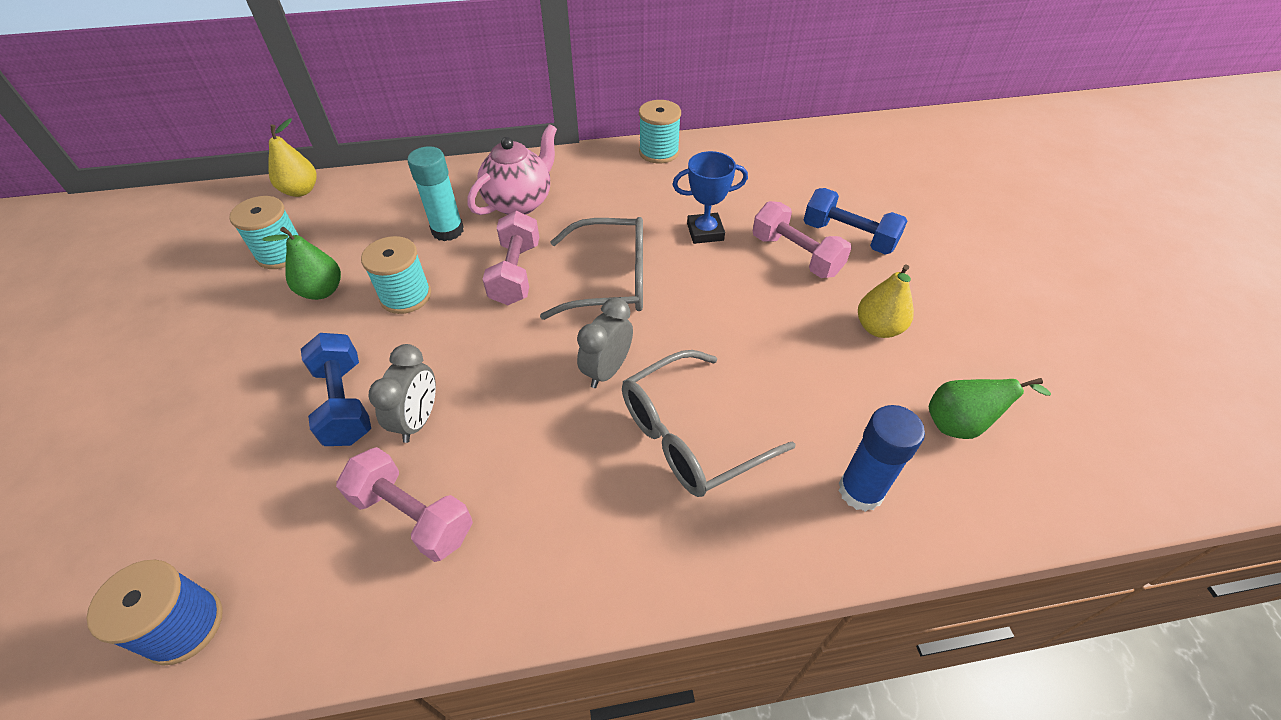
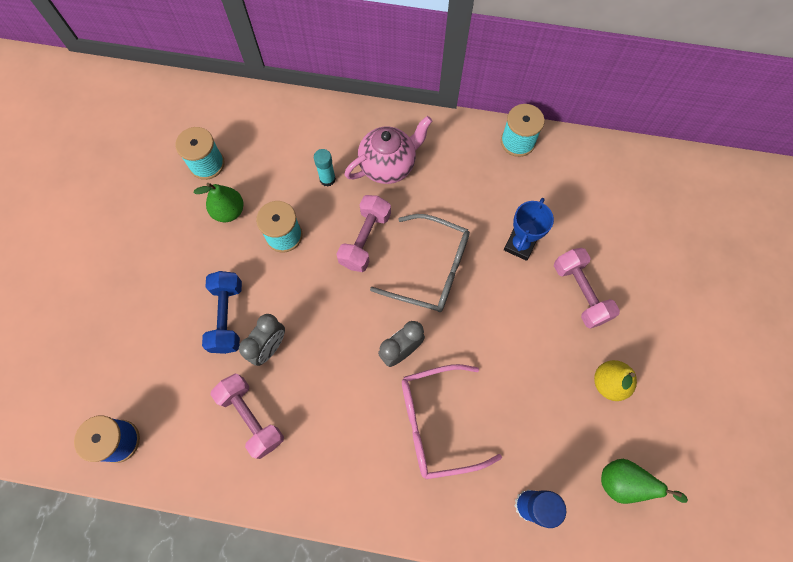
camera: 20 degrees right, 20 degrees up
(301, 191) = (230, 100): yellow pear -> none
(448, 231) = (327, 179): turquoise glue stick -> turquoise glue stick, size x0.66
(691, 435) = (437, 423): grey glasses -> pink glasses
(705, 232) = (520, 245): blue trophy -> blue trophy turned 75 degrees counterclockwise
(848, 237) = (631, 288): blue dumbbell -> none

